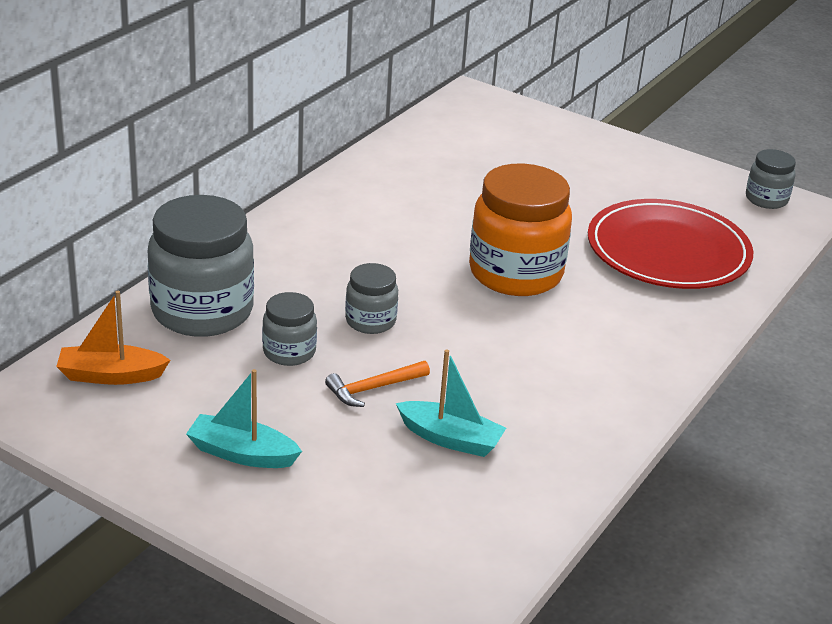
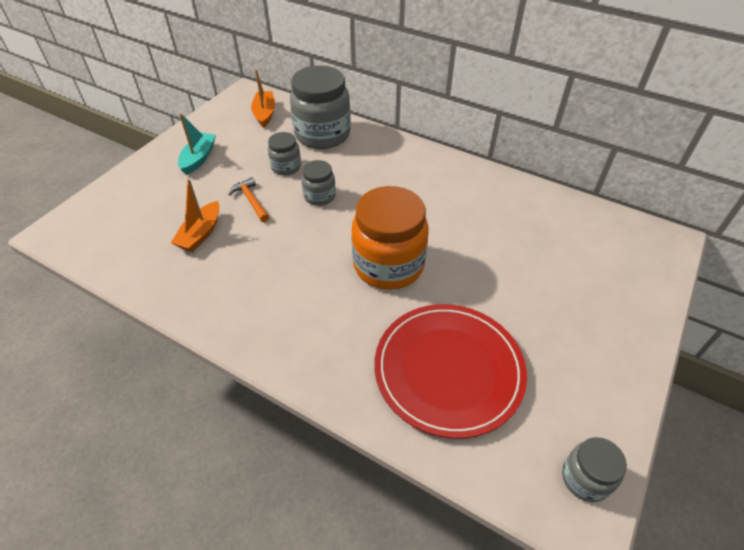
camera: 90 degrees right, 15 degrees up
(450, 439) = (200, 234): turquoise boat -> orange boat

